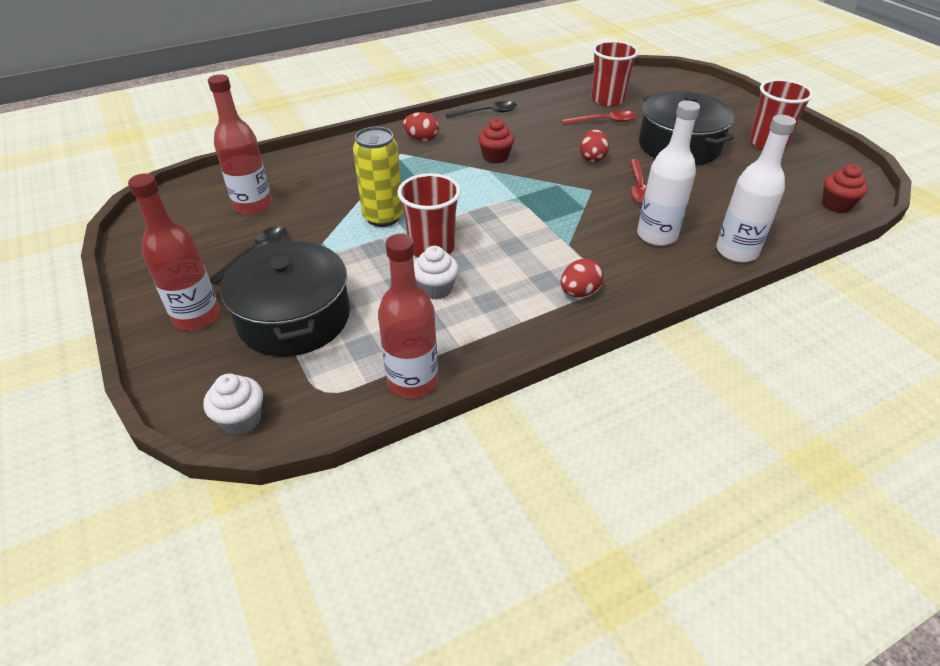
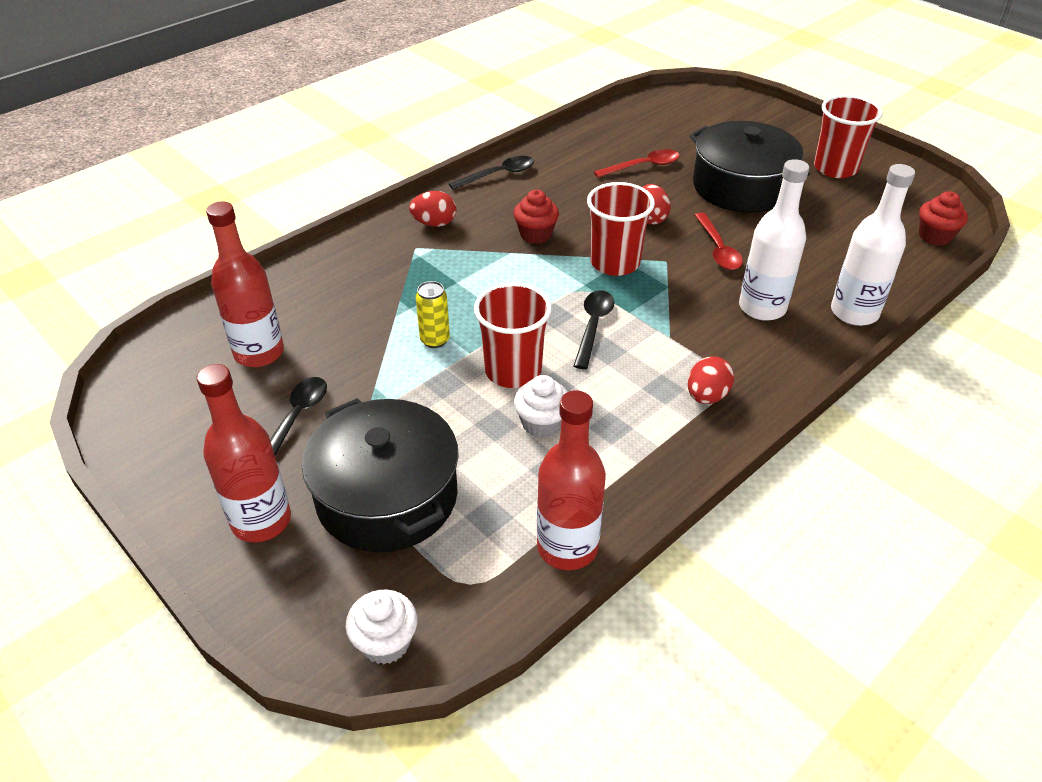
camera: 15 degrees left, 0 degrees up
(383, 217) = (435, 340): yellow can -> yellow can, size x0.58
(510, 227) = (593, 326): none -> black spoon
(607, 99) = (635, 136): red cup -> red cup (615, 263)

